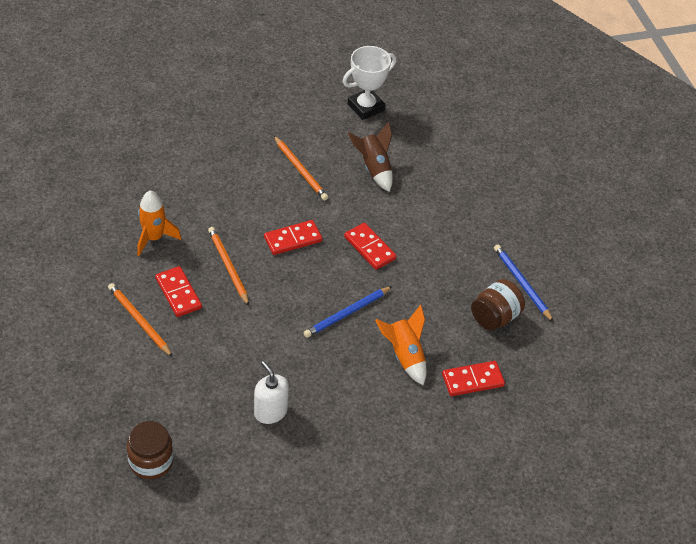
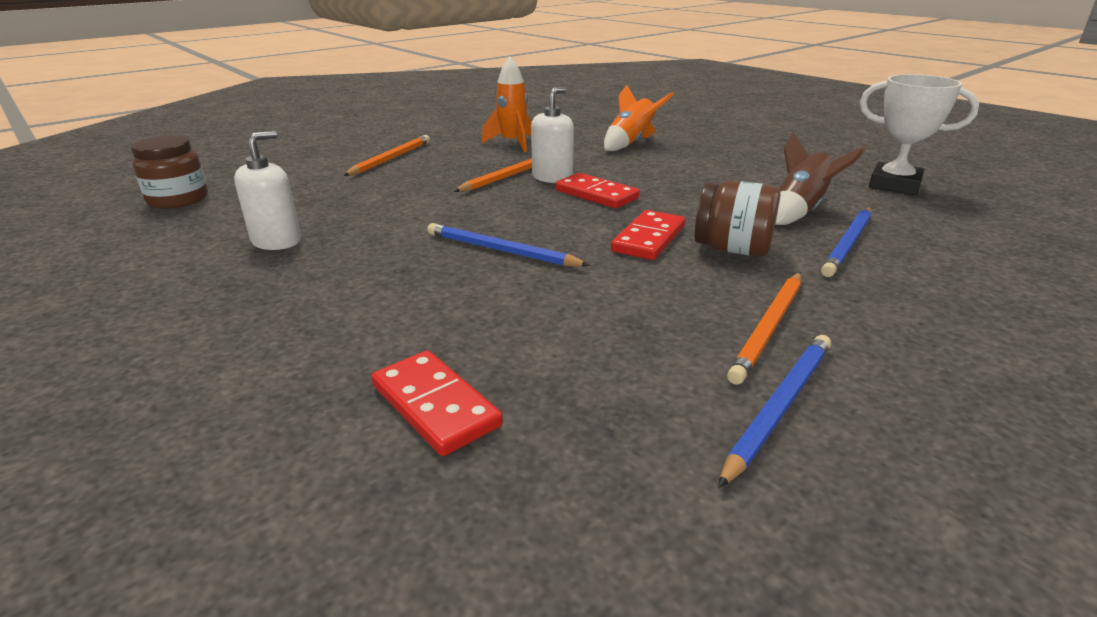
camera: 70 degrees right, 20 degrees down
(178, 293) = (445, 165): red domino -> none
(248, 247) = (552, 177): none -> white soap dispenser
(300, 170) = (716, 176): orange pencil -> orange pencil (769, 328)
(404, 355) = (449, 313): orange rocket -> orange rocket (631, 143)
(421, 178) = (848, 244): none -> blue pencil
(495, 317) = (639, 392): brown jar -> brown jar (732, 249)

